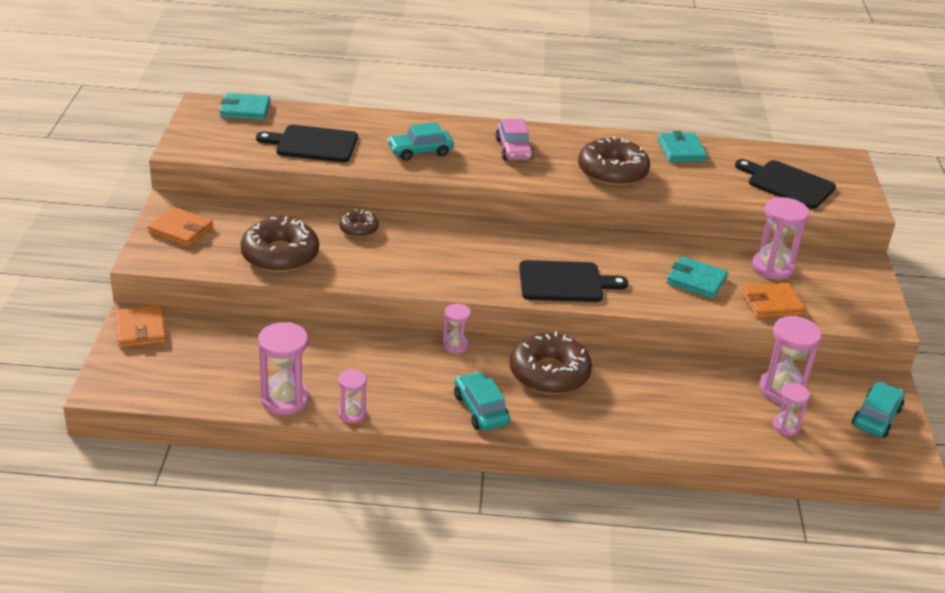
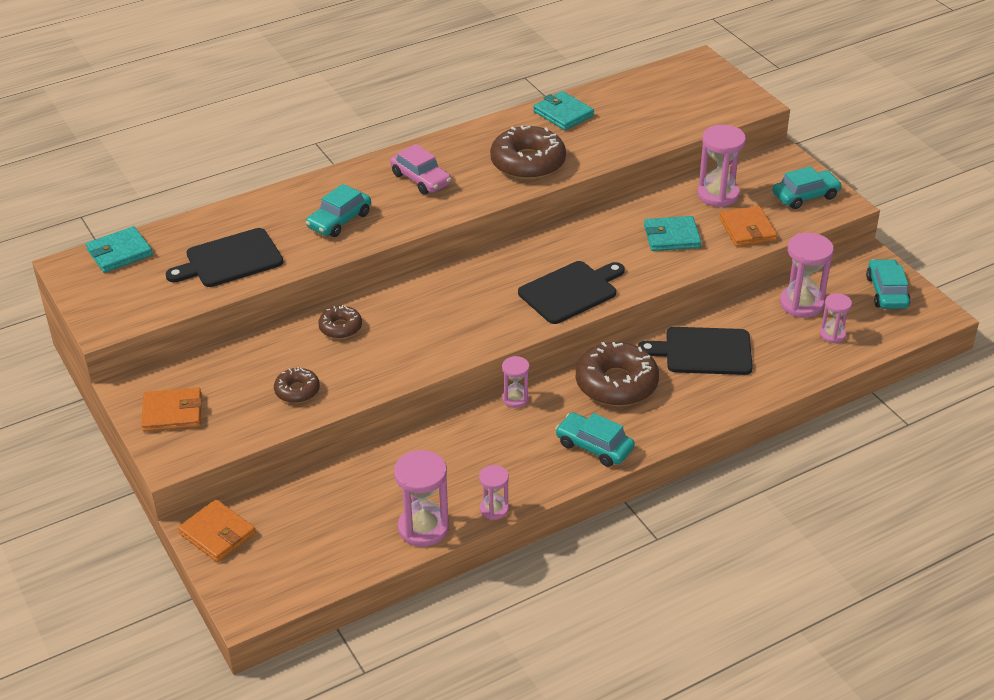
camera: 30 degrees left, 5 degrees up
(280, 255) = (297, 391): brown donut -> brown donut, size x0.53
(772, 303) = (747, 229): orange wallet -> orange wallet turned 60 degrees counterclockwise
(787, 184) = (678, 108): black cutting board -> black cutting board (703, 351)
(855, 301) = (805, 196): none -> turquoise car

